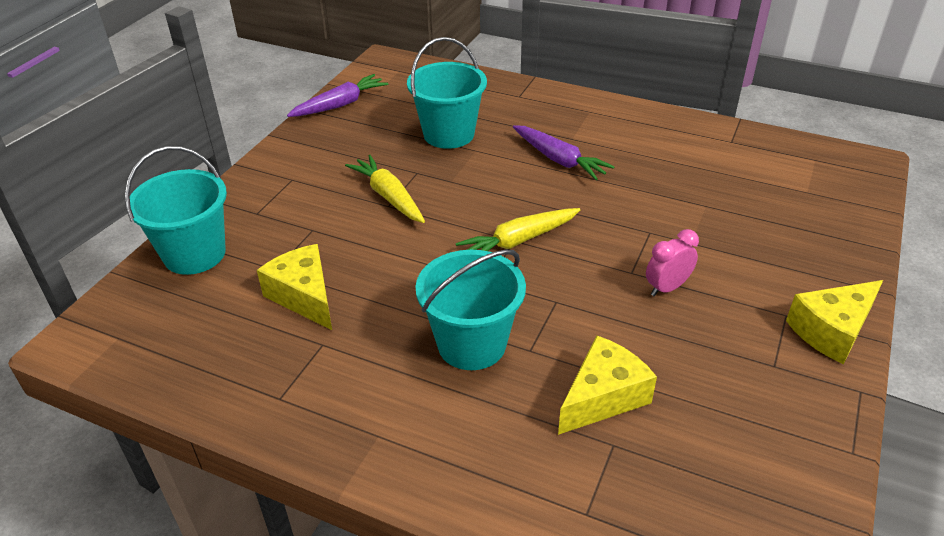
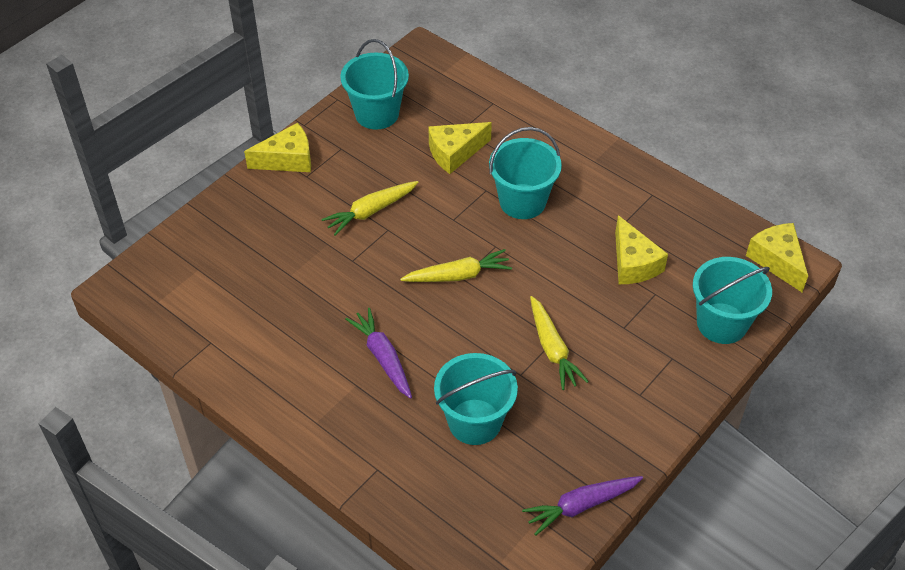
camera: 165 degrees left, 10 degrees up
(103, 339) = (777, 261): none -> yellow cheese
(667, 288) = (371, 211): pink clock -> yellow carrot
(767, 438) = (377, 114): none -> turquoise bucket

